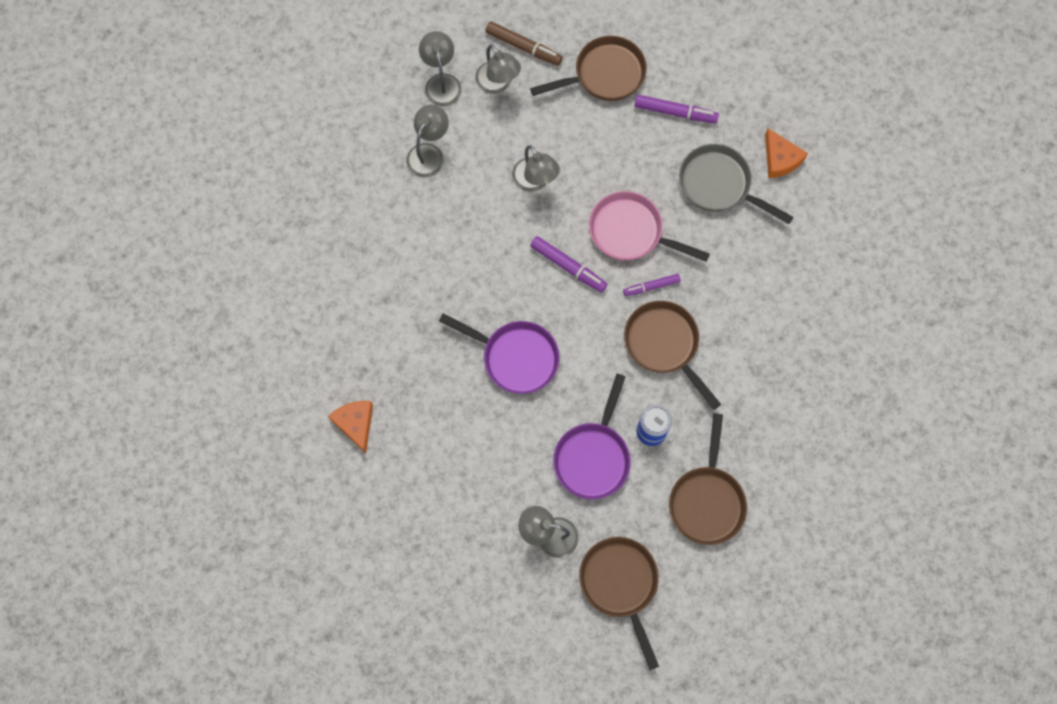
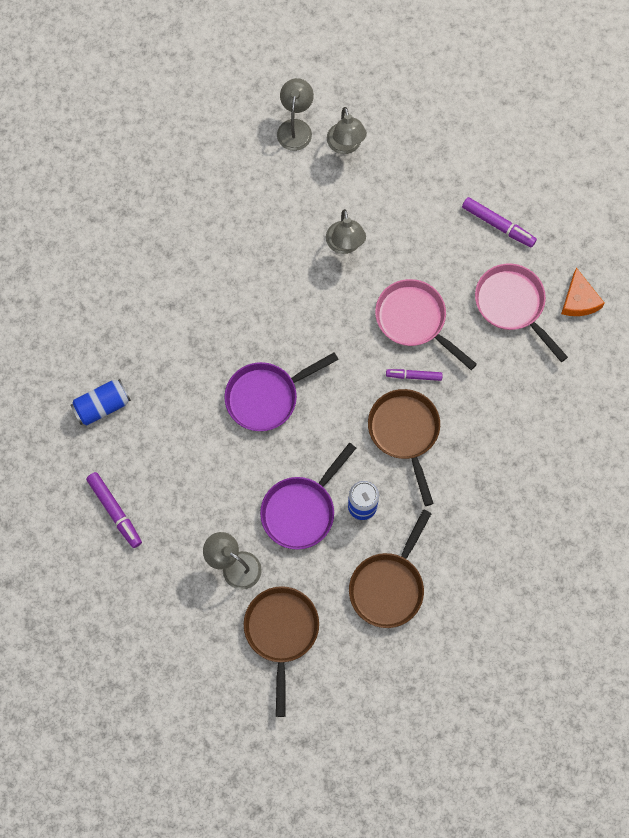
camera: 20 degrees right, 0 degrees up
(355, 424) = (102, 406): orange cheese -> blue can
(429, 153) = (259, 188): grey lamp -> none
(515, 357) = (266, 397): purple pan -> purple pan turned 105 degrees clockwise
(523, 47) = (382, 120): brown marker -> none
(568, 267) = (345, 332): purple marker -> purple marker (115, 511)
(604, 74) = (446, 169): brown pan -> none
(719, 185) = (512, 305): grey pan -> pink pan

